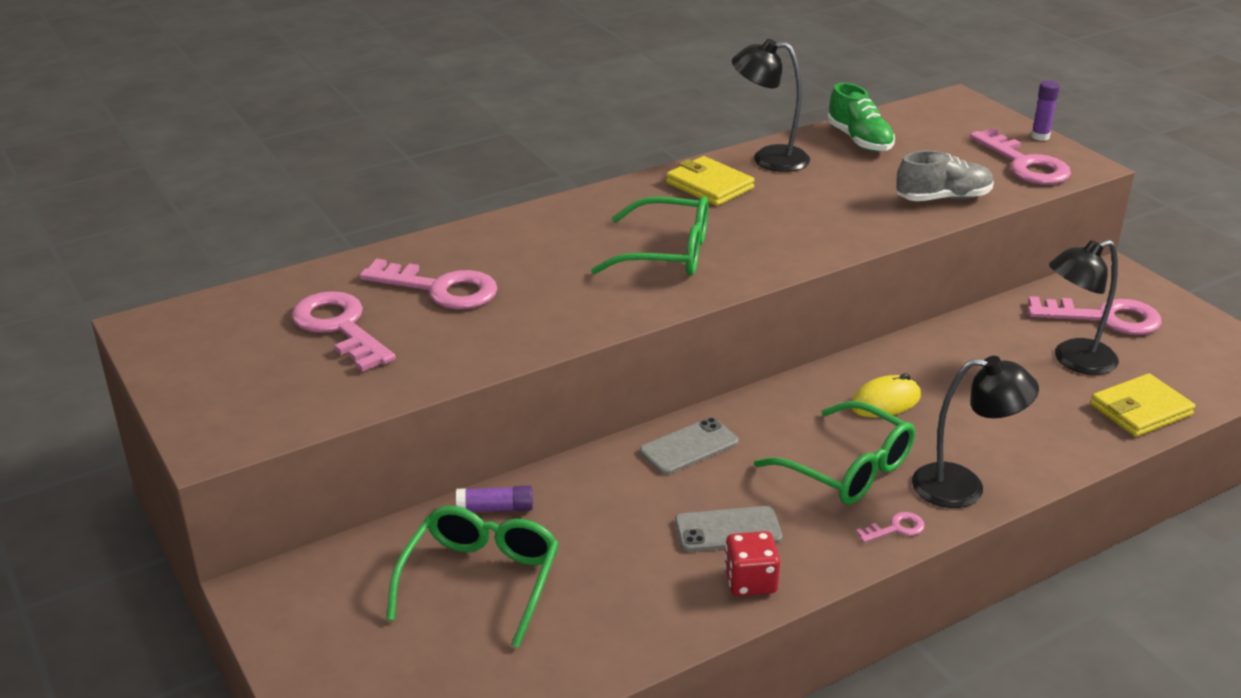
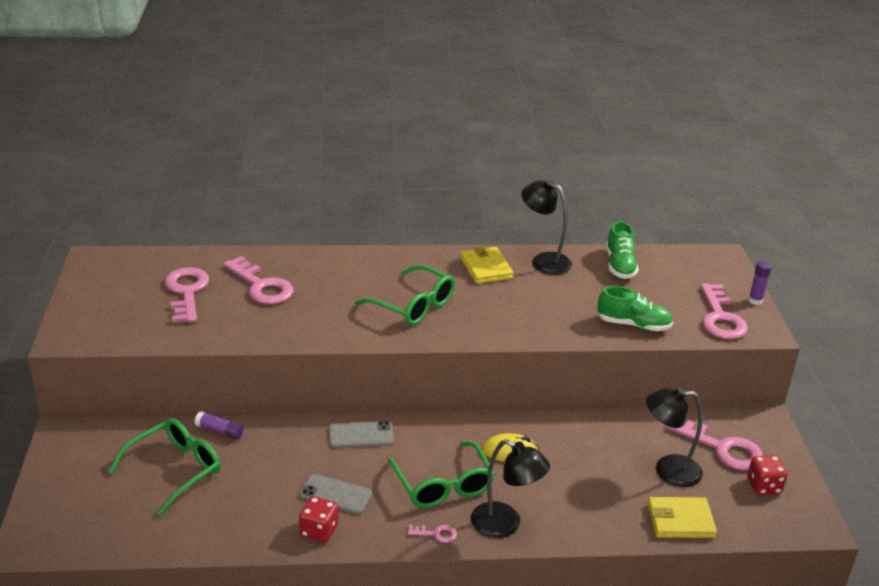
camera: 25 degrees right, 0 degrees up
(943, 198) = (633, 325): grey shoe -> green shoe
(1183, 342) = (764, 486): none -> red dice

